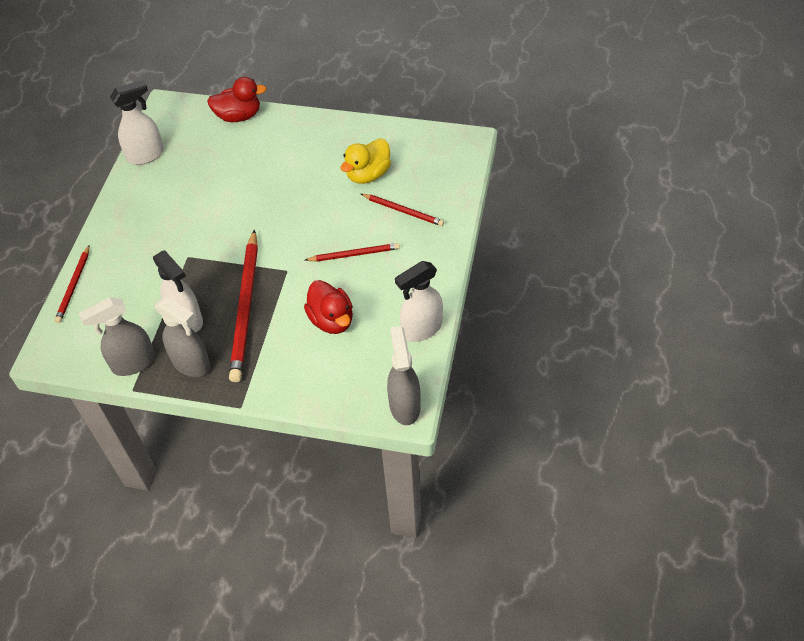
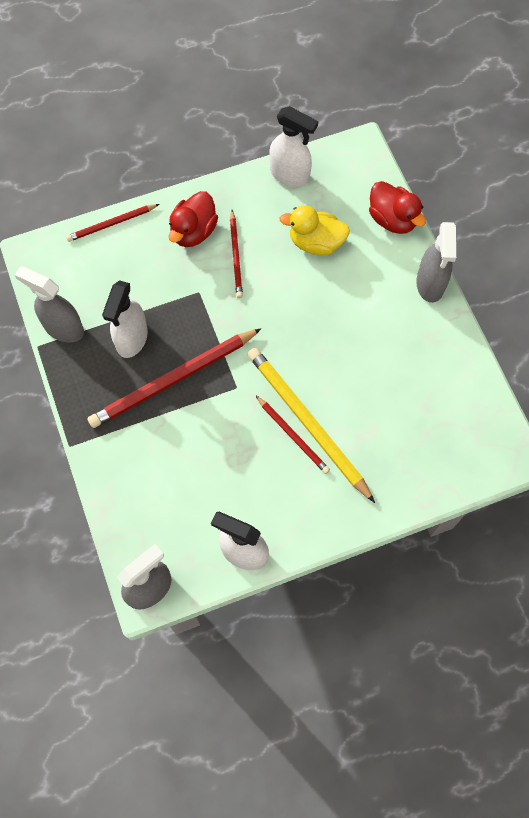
camera: 55 degrees right, 15 degrees up
(191, 363) = (89, 375): grey spray bottle -> grey spray bottle (430, 284)
(331, 320) = (205, 464): red duck -> red duck (193, 231)
(352, 241) = (307, 423): none -> yellow pencil
(368, 174) = (400, 386): yellow duck -> yellow duck (316, 242)
(403, 211) = (375, 448): red pencil -> red pencil (236, 256)

